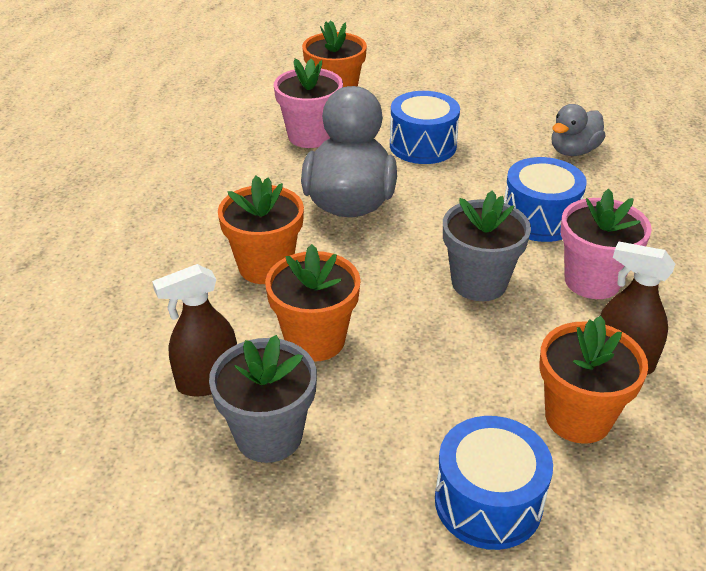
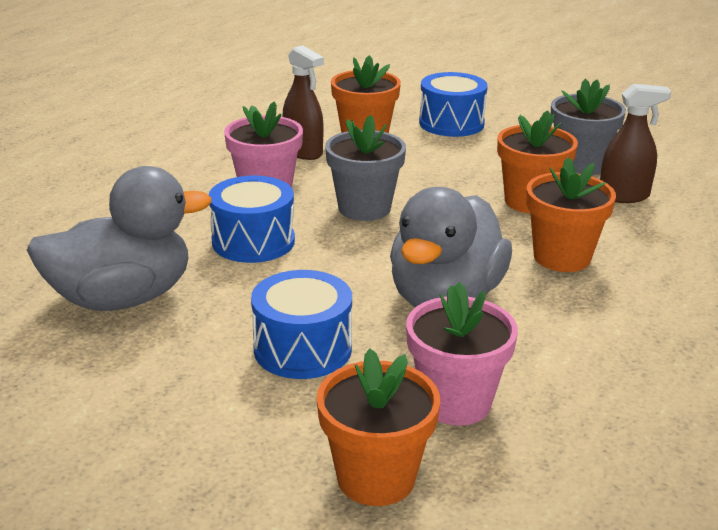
camera: 160 degrees left, 10 degrees down
(573, 151) = (122, 298): grey duck -> grey duck, size x1.80

